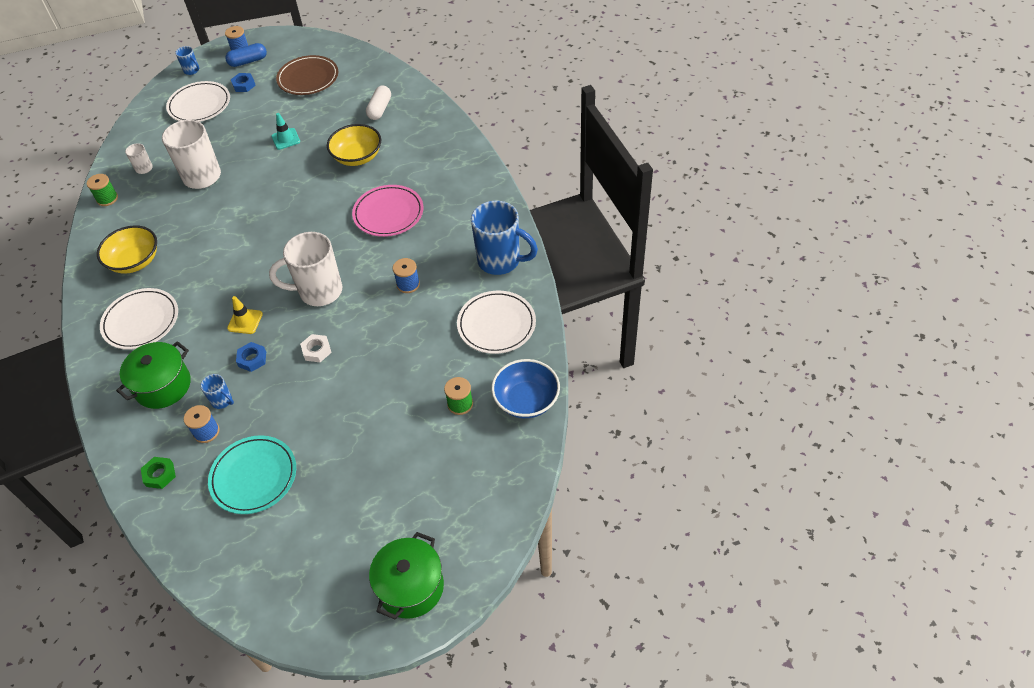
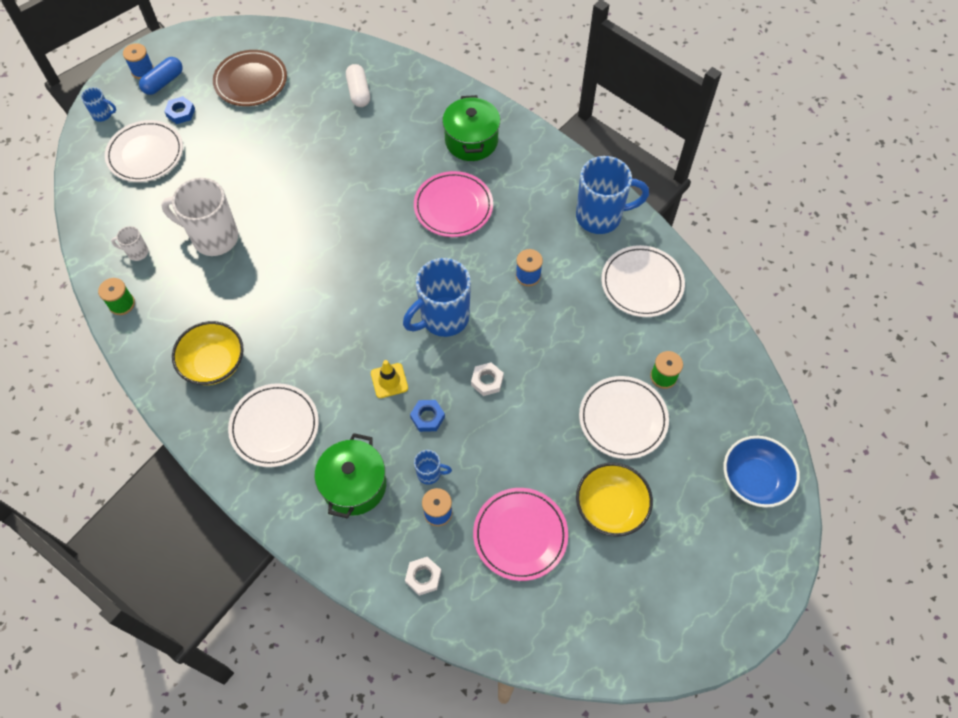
camera: 30 degrees left, 10 degrees up
(159, 475) = (423, 577): green nut -> white nut
(254, 476) = (520, 535): turquoise plate -> pink plate
(286, 139) = (279, 161): turquoise traffic cone -> none
(318, 291) = (443, 318): white mug -> blue mug
(357, 157) = (374, 155): yellow bowl -> yellow bowl (610, 507)
(401, 423) = (623, 419): none -> white plate
(411, 587) = (741, 569): green pot -> green pot (471, 141)
(526, 400) = (720, 347): blue bowl -> blue bowl (754, 479)

